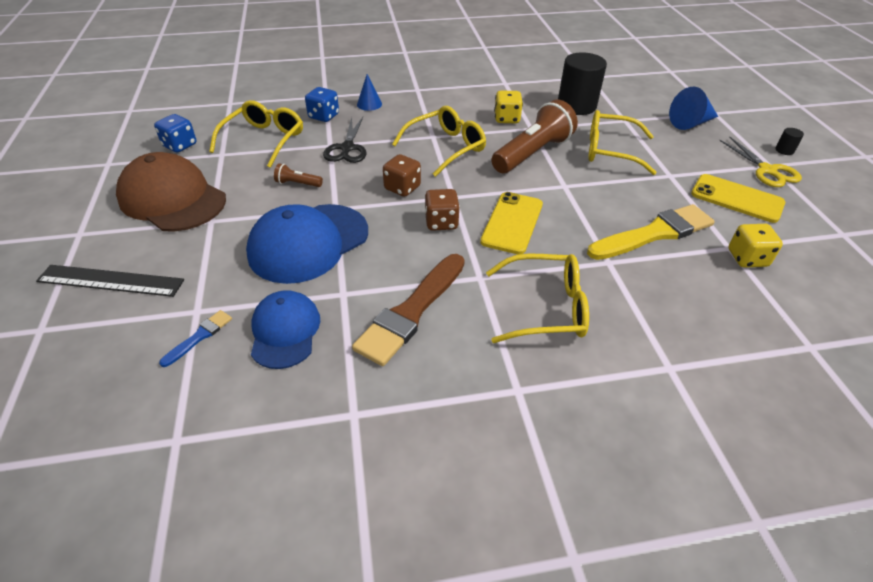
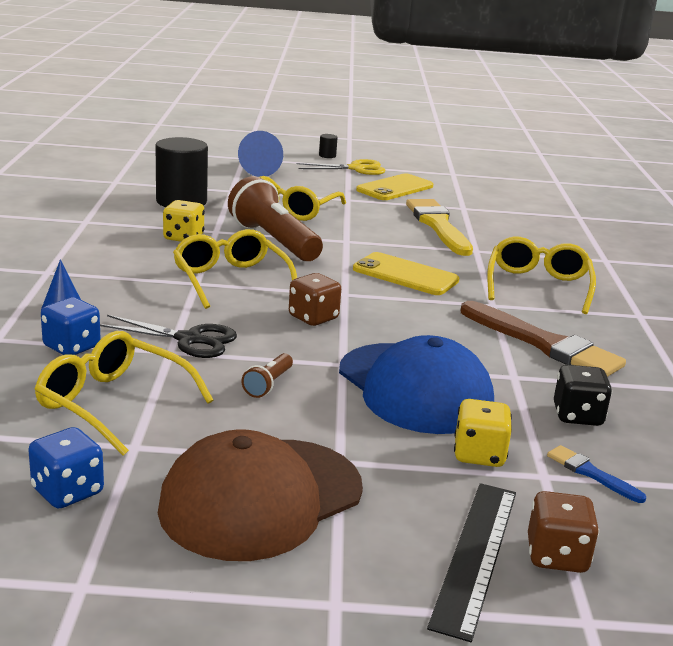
camera: 80 degrees left, 20 degrees down
(285, 331) = (577, 416): blue cap -> black dice
(441, 222) = (394, 307): brown dice -> brown dice (556, 556)
(747, 258) = (478, 206): yellow dice -> yellow dice (479, 454)

